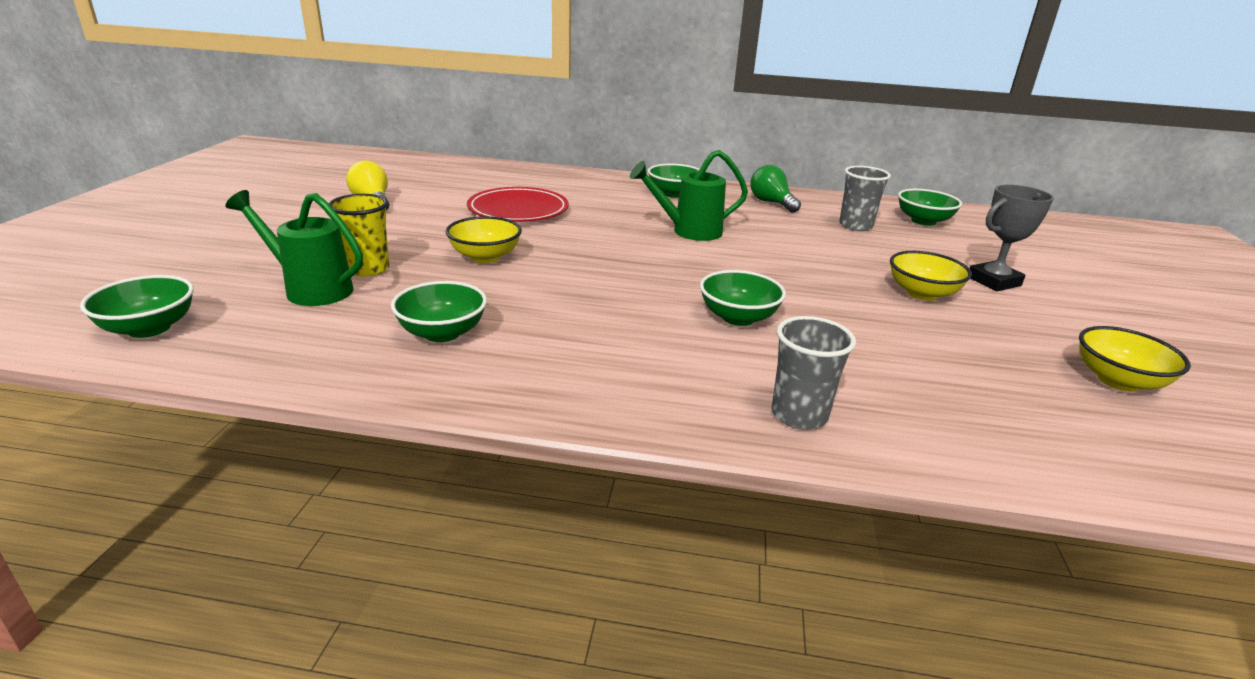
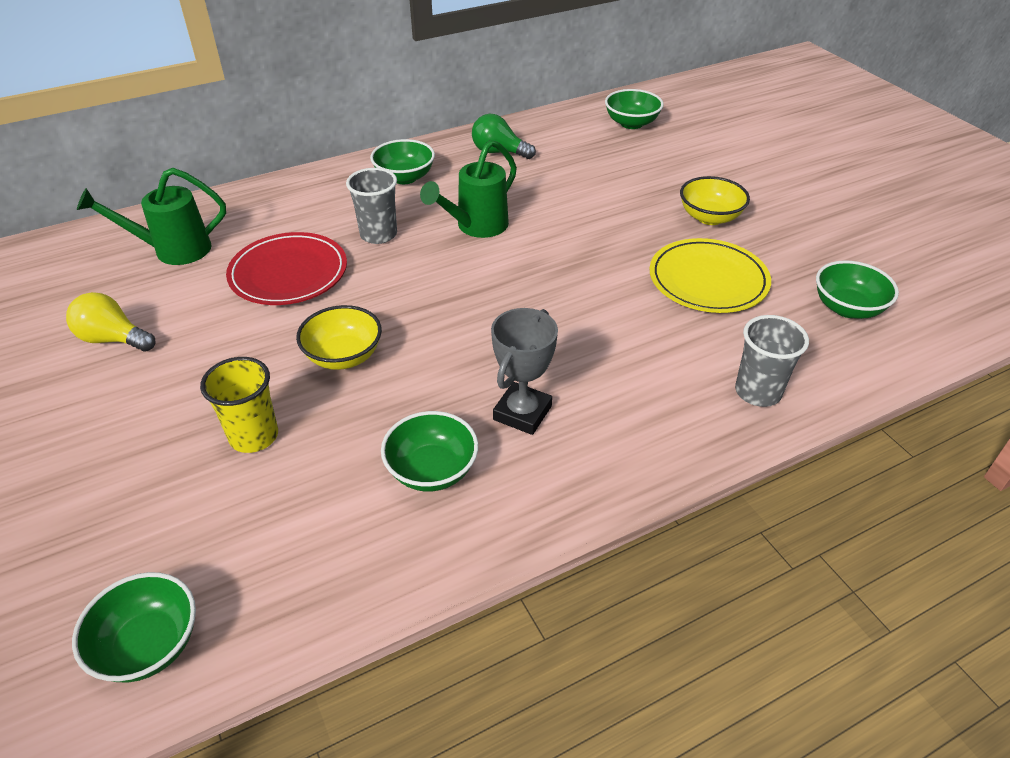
camera: 35 degrees left, 15 degrees up
(311, 289) = (237, 495): green watering can -> green watering can (173, 250)
(738, 317) = (624, 315): green bowl -> green bowl (847, 308)
(855, 226) = (592, 154): grey cup -> grey cup (378, 235)
(858, 328) = (708, 280): none -> yellow plate
(993, 281) = (738, 178): grey trophy -> grey trophy (522, 413)
(1118, 380) = (881, 247): yellow bowl -> none

